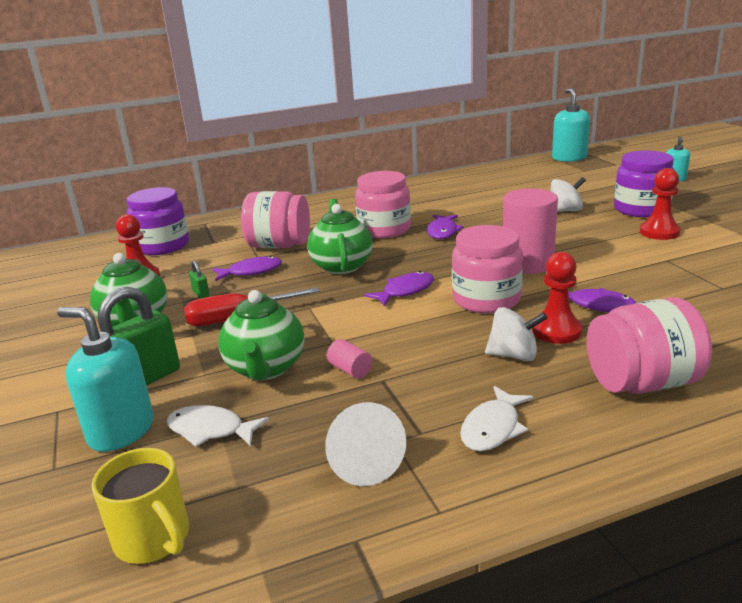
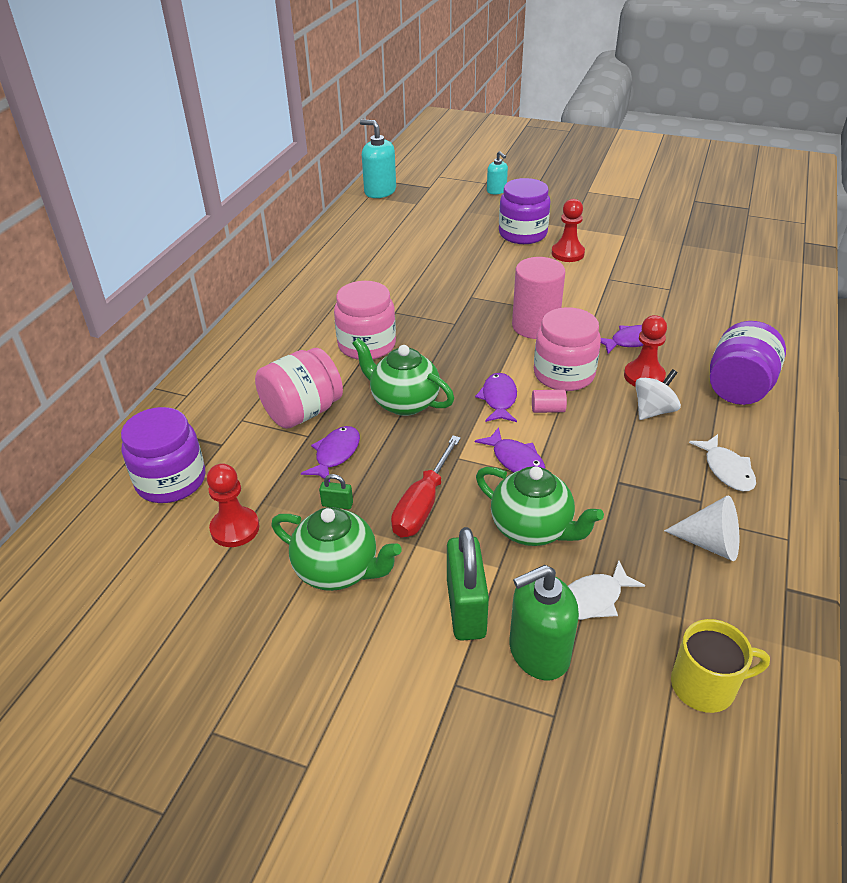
camera: 50 degrees left, 15 degrees up
(121, 431) = (538, 652): turquoise soap dispenser -> green soap dispenser
(350, 370) = (587, 488): pink cylinder -> pink cylinder (548, 409)
(443, 232) = (420, 323): purple fish -> purple fish (515, 460)
(565, 211) = (474, 258): white spinning top -> none
(642, 383) = (738, 388): pink jar -> purple jar

